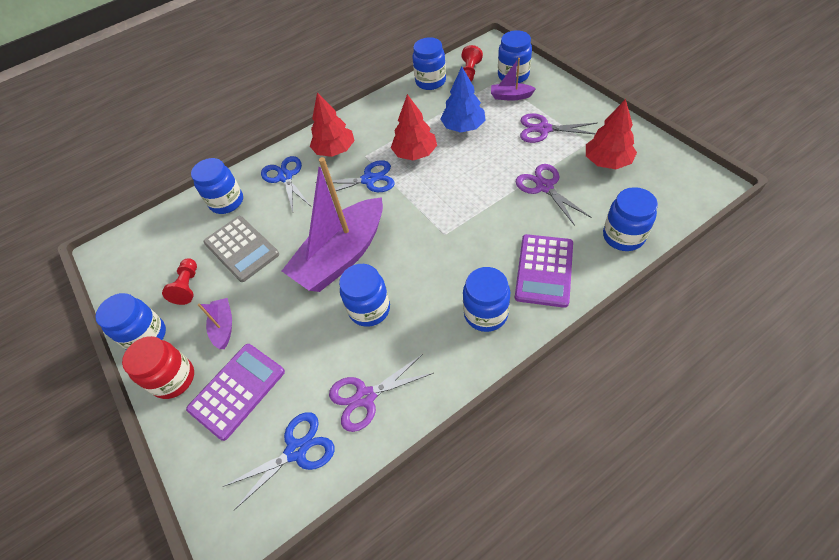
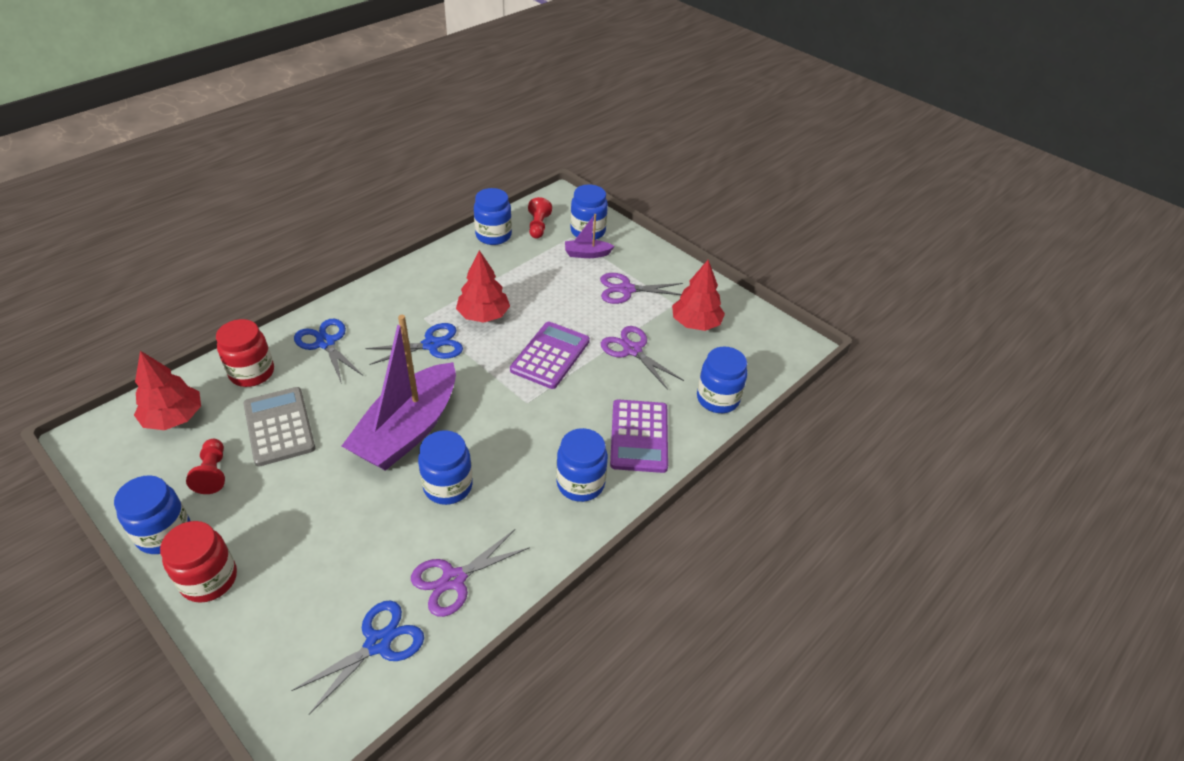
camera: 20 degrees left, 10 degrees down
(224, 326) = (268, 516): purple boat -> none
(227, 202) = (252, 373): blue jar -> red jar
(237, 390) = (295, 586): purple calculator -> purple calculator (550, 355)
(241, 249) = (279, 426): grey calculator -> grey calculator turned 150 degrees counterclockwise
(335, 150) = (385, 312): red tree -> red tree (174, 418)
(463, 127) = (536, 286): blue tree -> none

